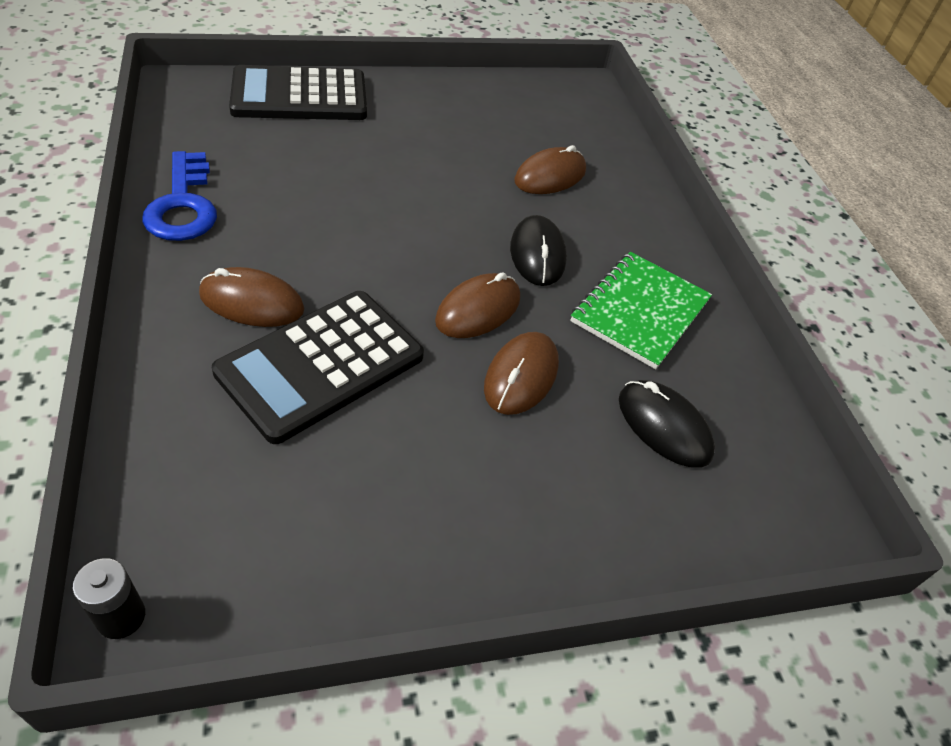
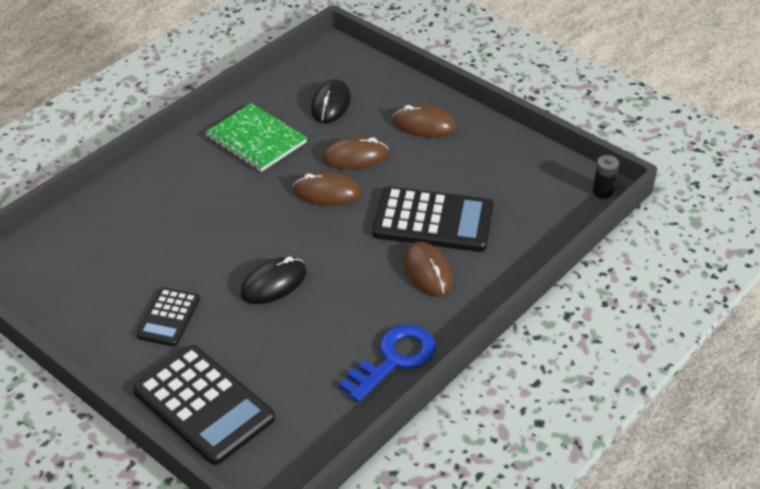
camera: 120 degrees left, 5 degrees down
(420, 126) = (168, 317): none -> black calculator
(537, 254) = (252, 194): black mouse -> black mouse (274, 283)
(550, 176) = (159, 227): brown mouse -> brown mouse (424, 125)
(640, 311) = (256, 140): green notebook -> green notebook turned 45 degrees clockwise

